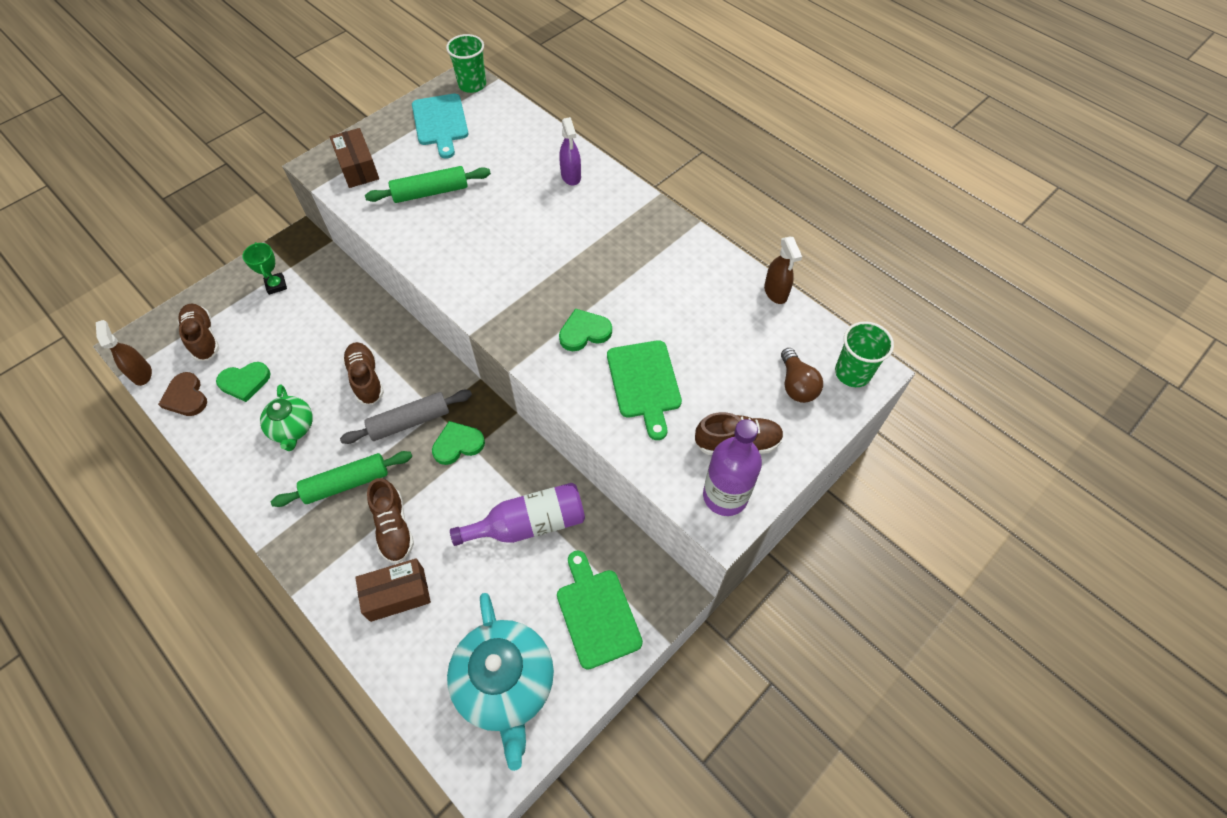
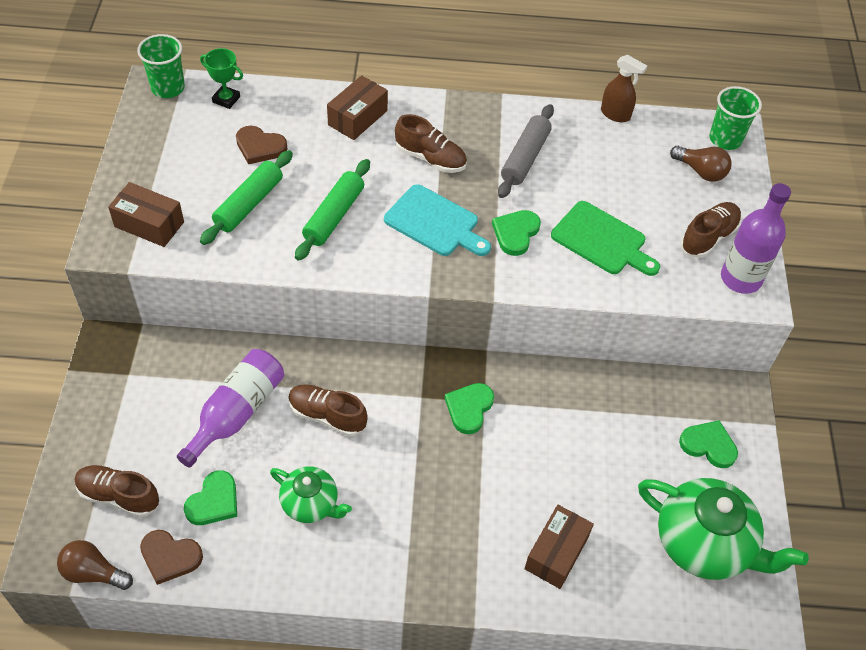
camera: 45 degrees left, 5 degrees down
(142, 373) = (93, 573): brown spray bottle -> brown light bulb
(276, 285) = (135, 399): green trophy -> green trophy (226, 99)
(346, 483) = (414, 508): green rolling pin -> green rolling pin (334, 216)
(394, 528) = (494, 509): brown shoe -> brown shoe (430, 158)
(410, 422) = (408, 421): grey rolling pin -> grey rolling pin (525, 158)
(440, 123) = (180, 138): turquoise cutting board -> turquoise cutting board (435, 223)
(482, 158) = (260, 147): none -> brown heart
(506, 684) = (704, 544): turquoise teapot -> green teapot
(529, 524) = (592, 423): purple bottle -> purple bottle (236, 413)
(571, 176) = (357, 118): purple spray bottle -> brown box
(596, 613) = (708, 445): green cutting board -> green heart

